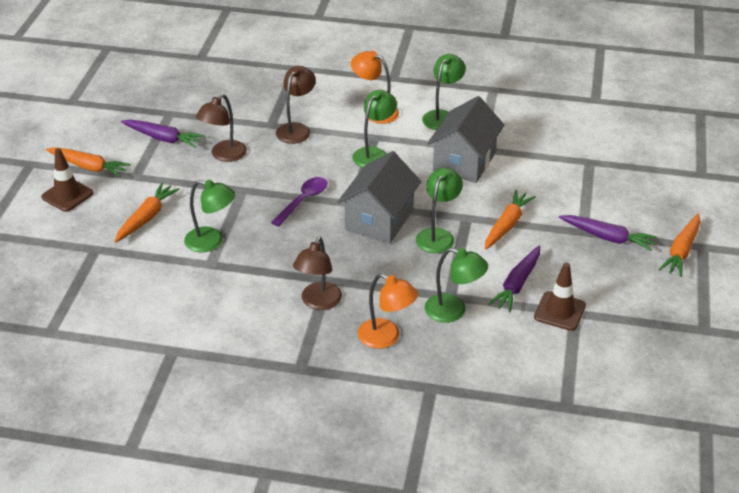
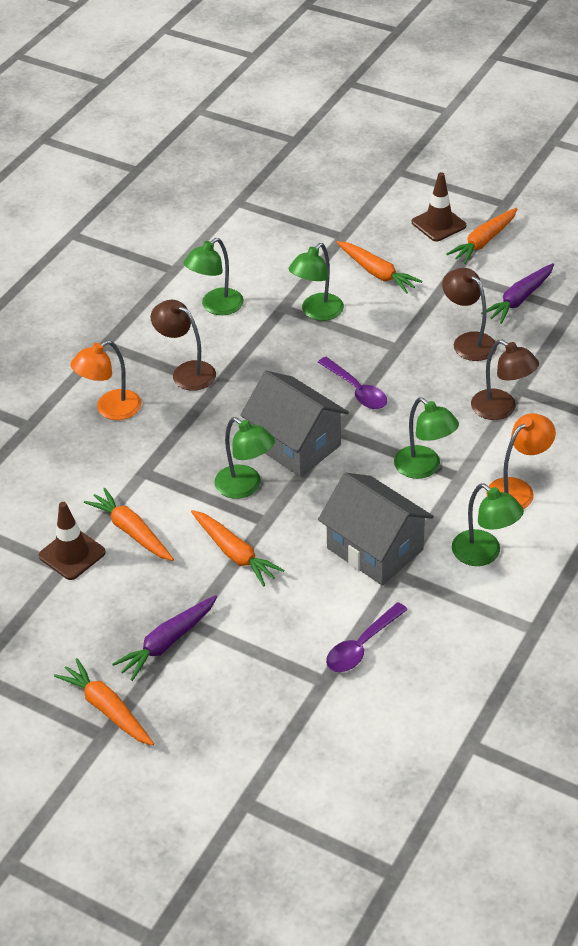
camera: 110 degrees right, 5 degrees up
(453, 311) = (119, 468): green lamp -> green lamp (216, 307)
(517, 284) = (131, 531): purple carrot -> orange carrot
(551, 152) = (361, 646): none -> purple spoon

